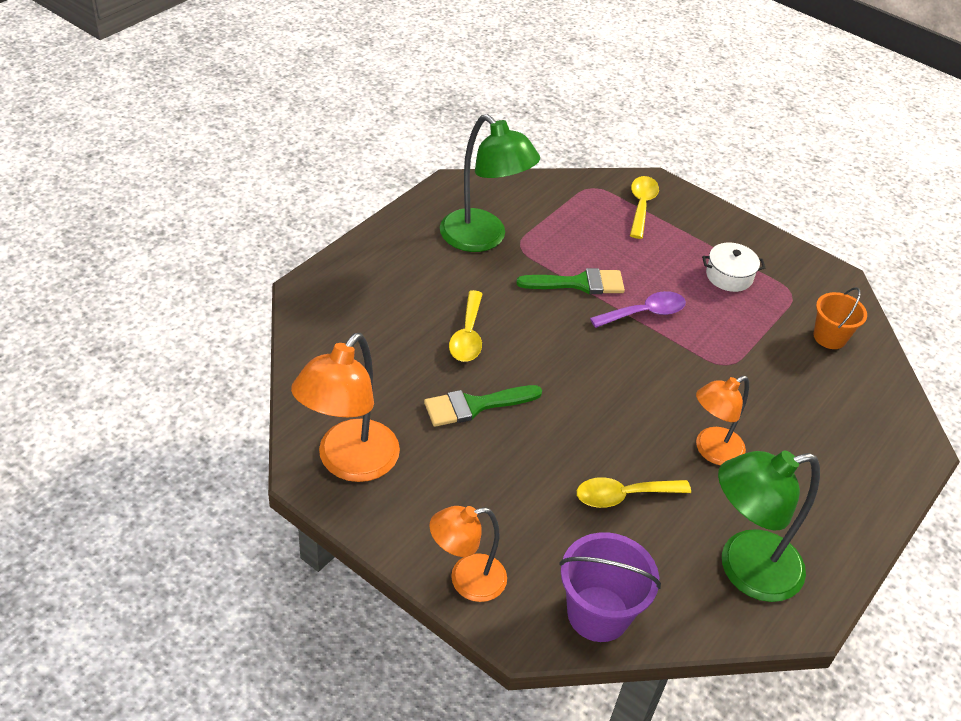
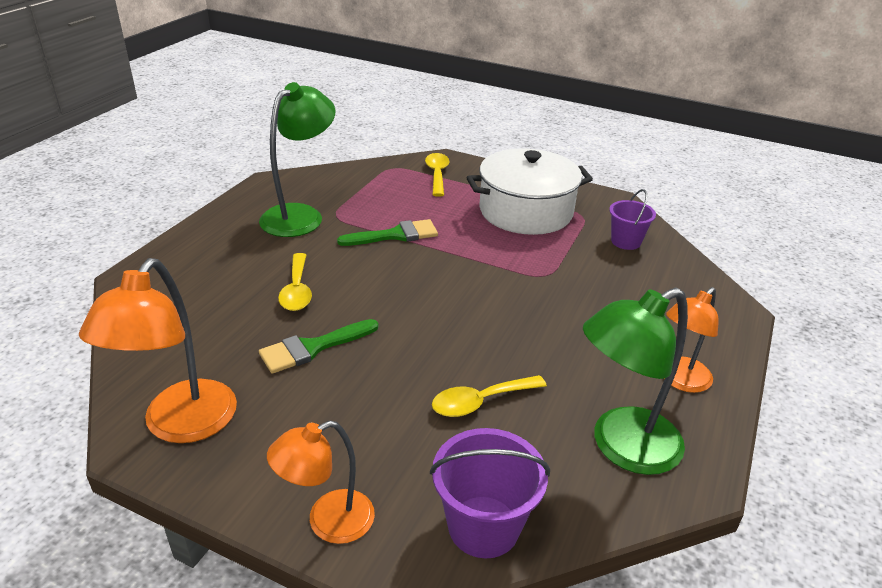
camera: 10 degrees left, 10 degrees down
(482, 239) = (300, 215): green lamp -> green lamp turned 90 degrees counterclockwise
(645, 313) = (460, 248): purple spoon -> none
(711, 451) = (554, 346): orange lamp -> orange lamp (680, 380)
(729, 276) = (526, 211): white pot -> white pot, size x2.21
(829, 337) = (626, 241): orange bucket -> purple bucket

